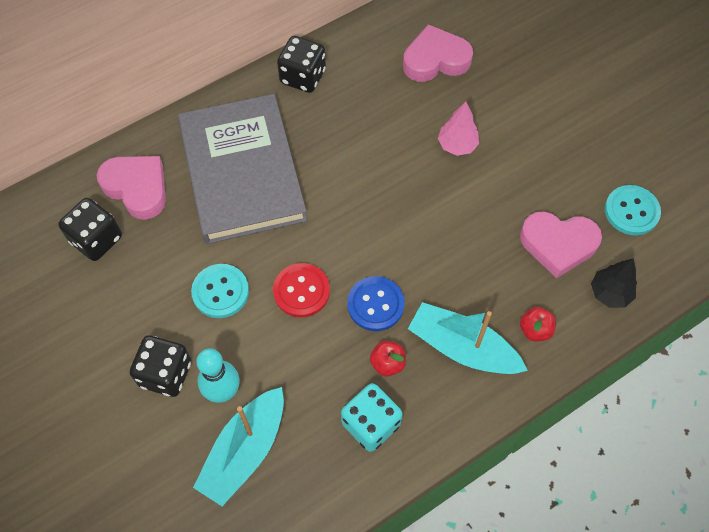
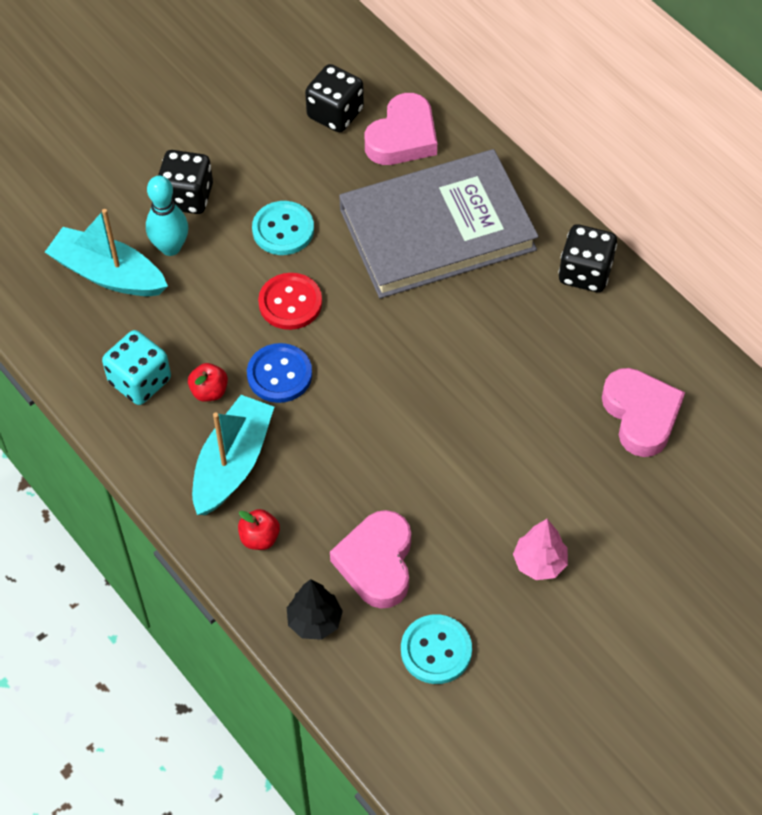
camera: 85 degrees right, 5 degrees down
(457, 145) = (508, 446): pink tree -> pink tree (539, 563)

